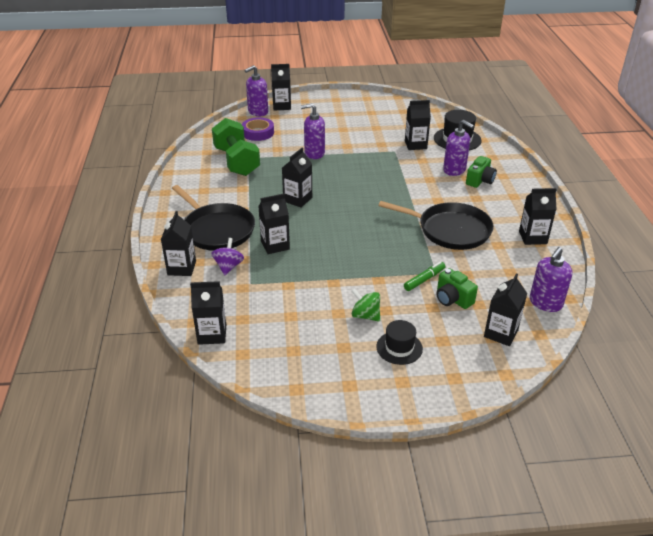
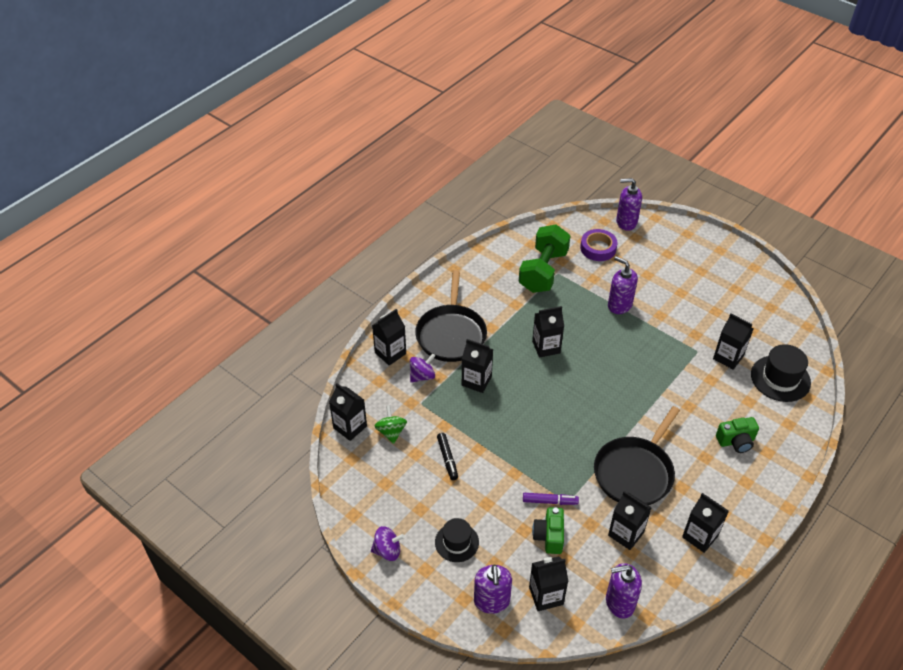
camera: 45 degrees right, 10 degrees up
(281, 106) = (657, 227): black carton -> black carton (626, 534)
(319, 303) = (447, 459): none -> black marker
(357, 392) = (387, 550): none -> purple spinning top
(365, 315) = (466, 496): green spinning top -> green spinning top (391, 432)
(424, 280) = (549, 501): green marker -> purple marker
(450, 230) = (635, 472): black pan -> black pan turned 60 degrees clockwise
(454, 170) = (727, 412): purple soap dispenser -> purple soap dispenser (491, 601)

